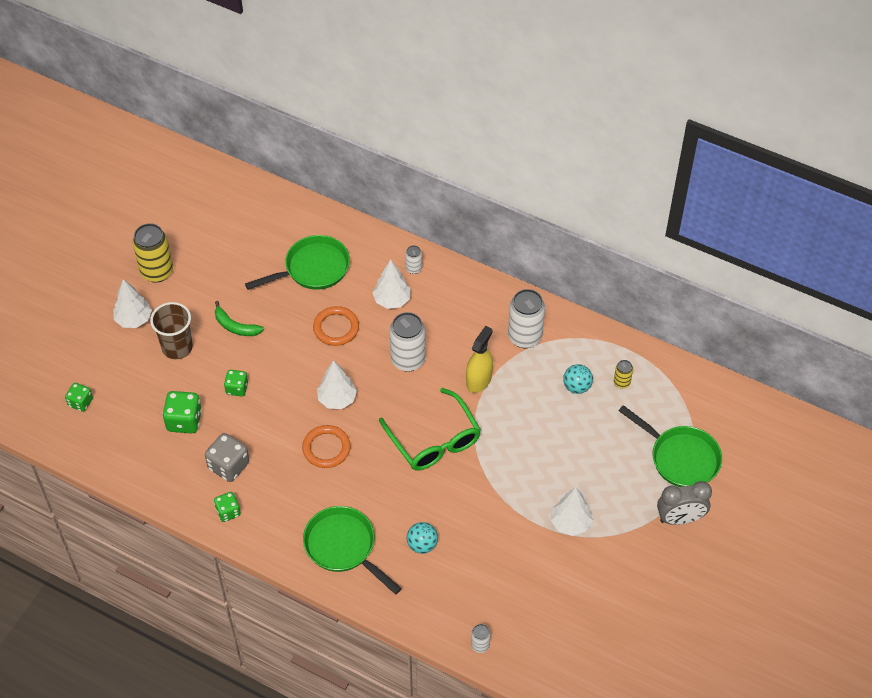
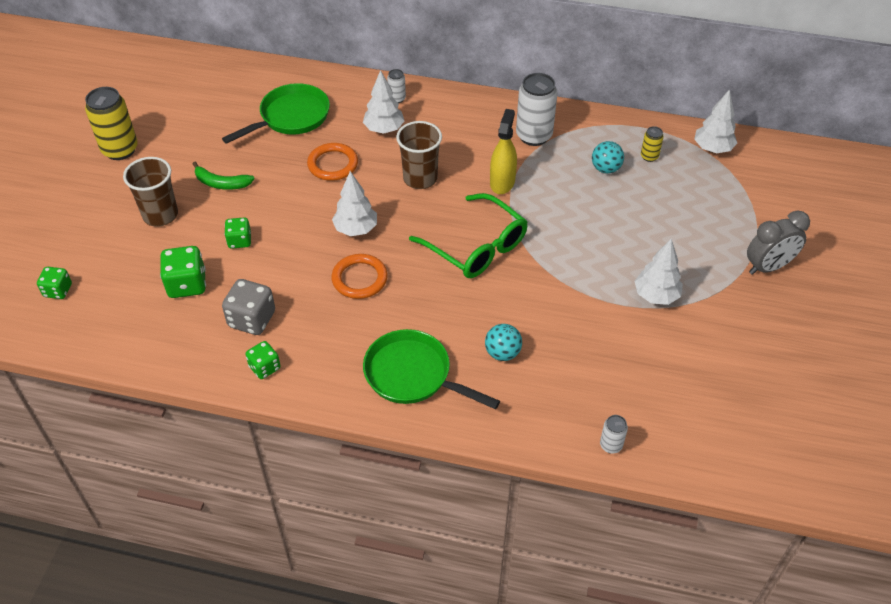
camera: 15 degrees left, 5 degrees down
(134, 319) = (104, 198): white tree -> white tree (712, 149)
(408, 360) = (420, 178): white can -> brown cup
(680, 458) = (740, 211): green pan -> none

